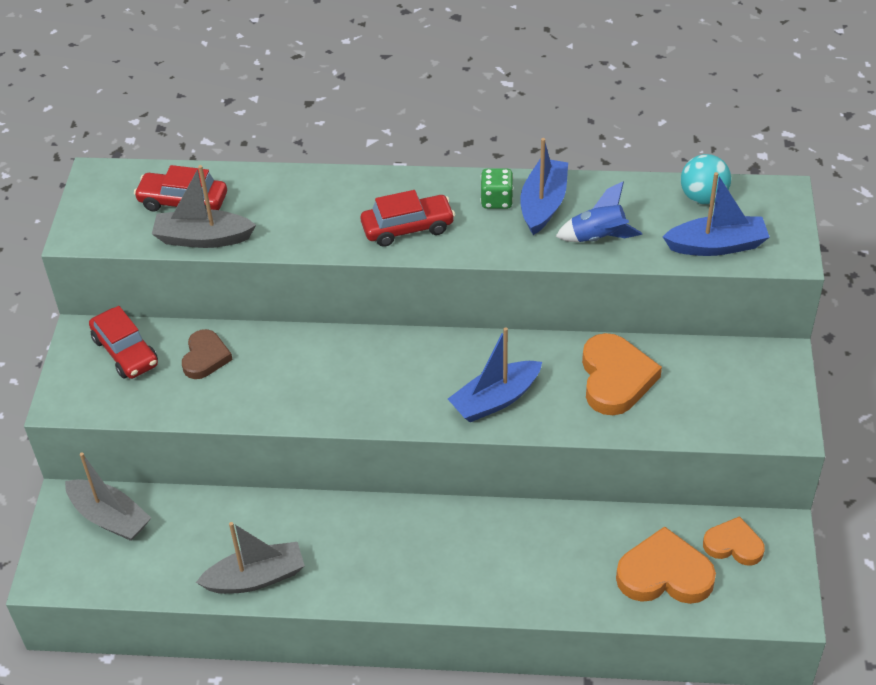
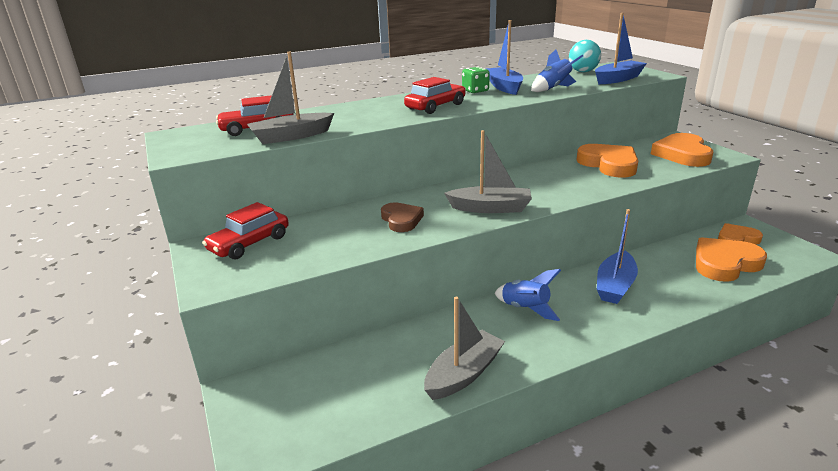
camera: 30 degrees left, 20 degrees down
(110, 517) = (290, 386): grey boat -> grey boat (490, 208)
(125, 352) = (249, 243): red car -> red car turned 105 degrees clockwise
(205, 357) = (323, 228): brown heart -> brown heart (401, 220)
(380, 530) = (525, 309): none -> blue rocket
(495, 400) = (555, 189): blue boat -> blue boat (615, 286)
(735, 400) = (682, 154): none -> orange heart

